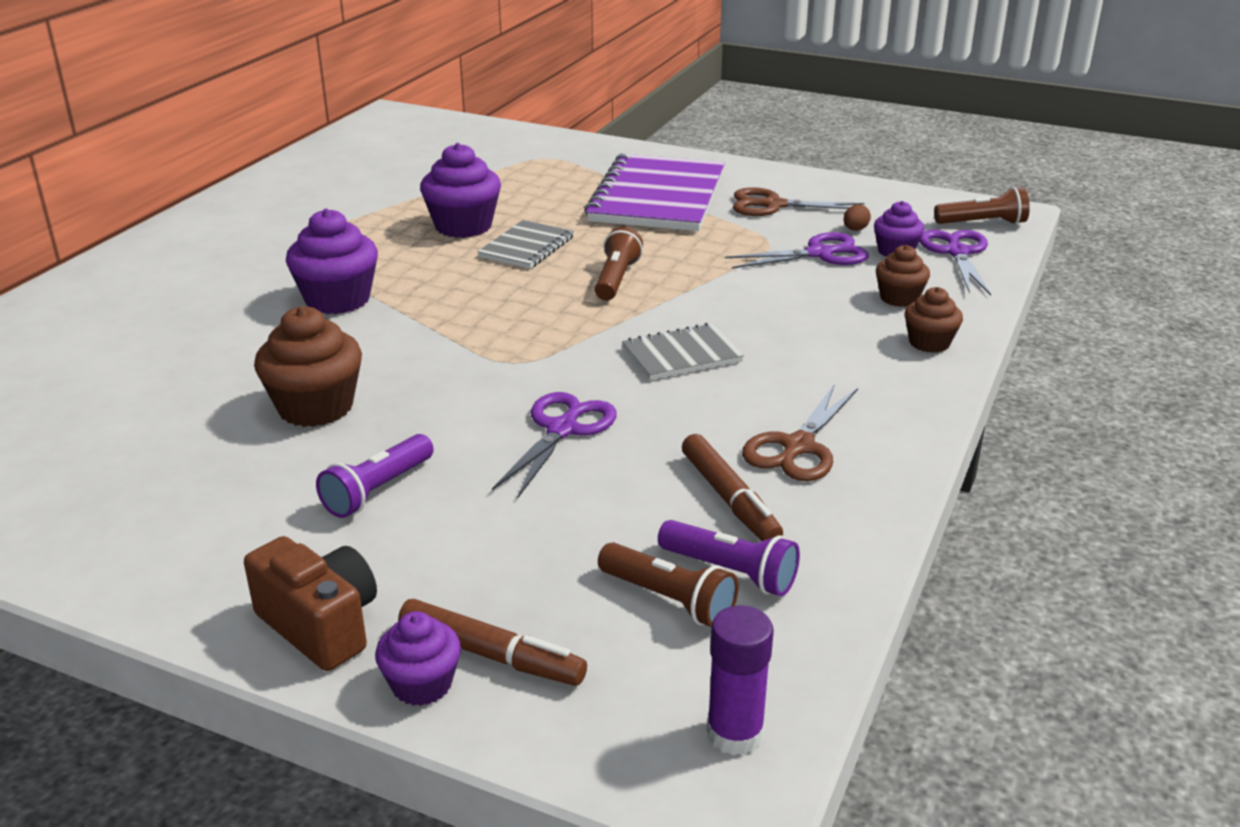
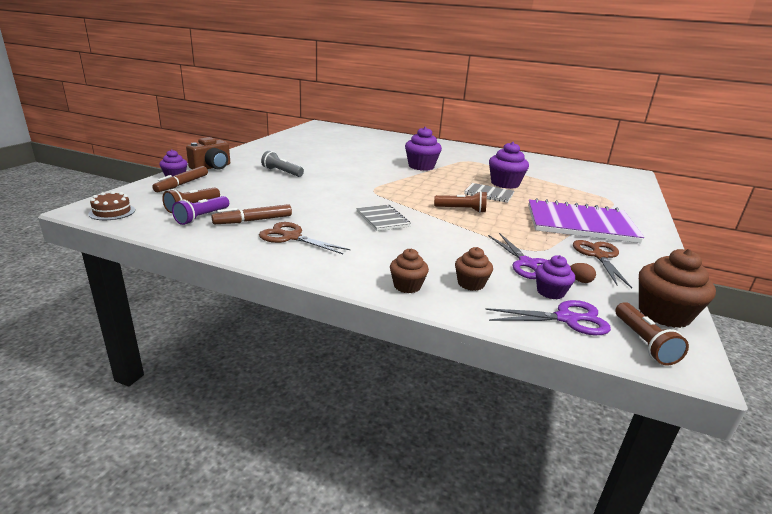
camera: 85 degrees right, 5 degrees down
(315, 407) = (338, 165): brown cupcake -> brown cupcake (663, 314)
(377, 490) = (282, 172): purple flashlight -> grey flashlight
(562, 429) = (316, 196): purple scissors -> none
(735, 733) = (112, 212): purple glue stick -> brown cake

